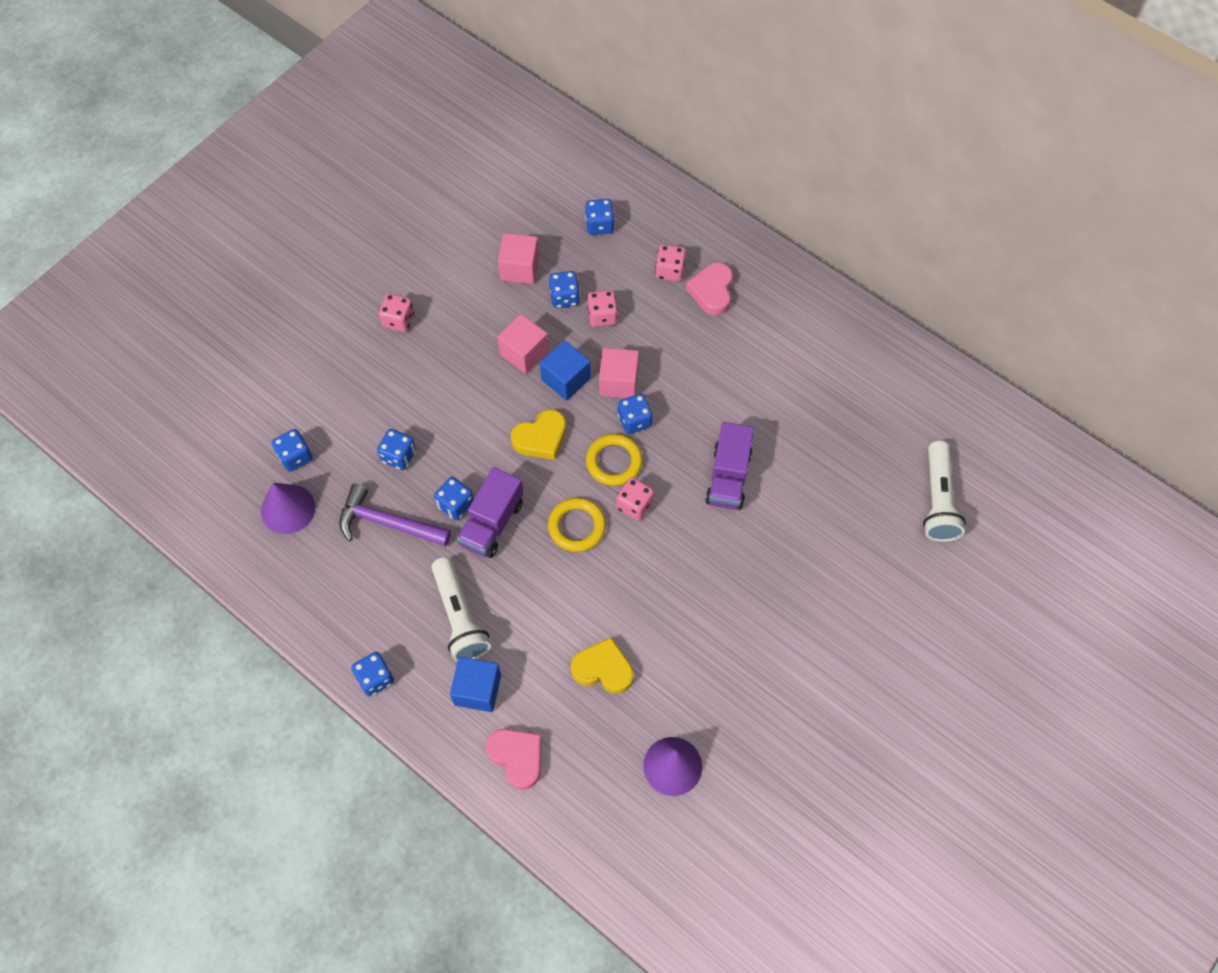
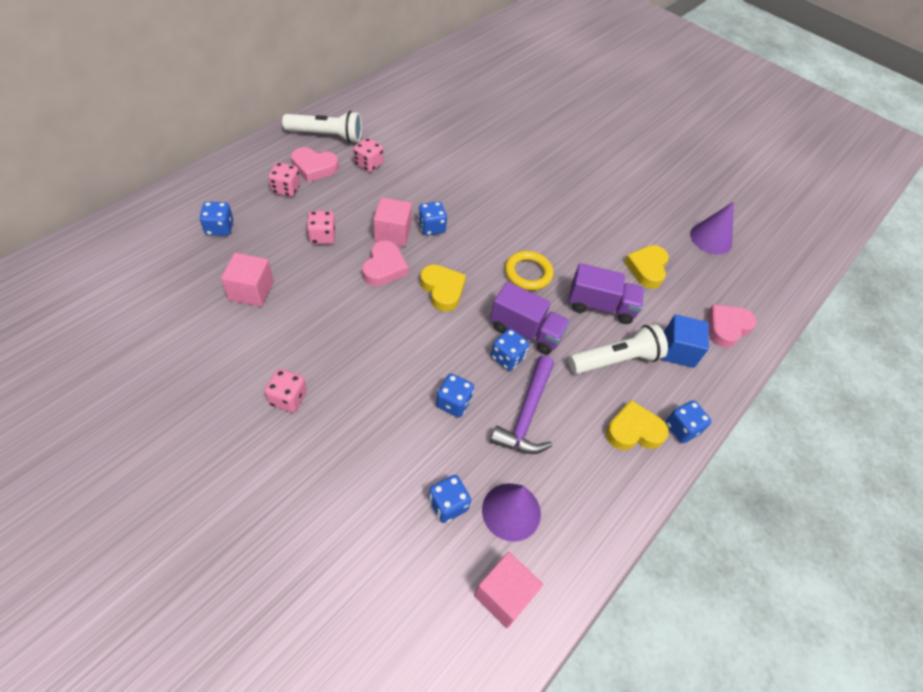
camera: 95 degrees left, 10 degrees down
(371, 627) = (633, 431): none -> yellow heart
(524, 353) = (350, 295): pink cube -> pink cube (504, 595)
(564, 297) = (295, 260): blue dice -> none
(566, 379) = (384, 267): blue cube -> pink heart
(614, 462) = (469, 244): yellow ring -> none
(634, 505) = (508, 236): pink dice -> pink dice (368, 164)
(728, 477) = (486, 181): purple truck -> purple truck (600, 306)
(938, 500) = (506, 90): white flashlight -> white flashlight (326, 136)

